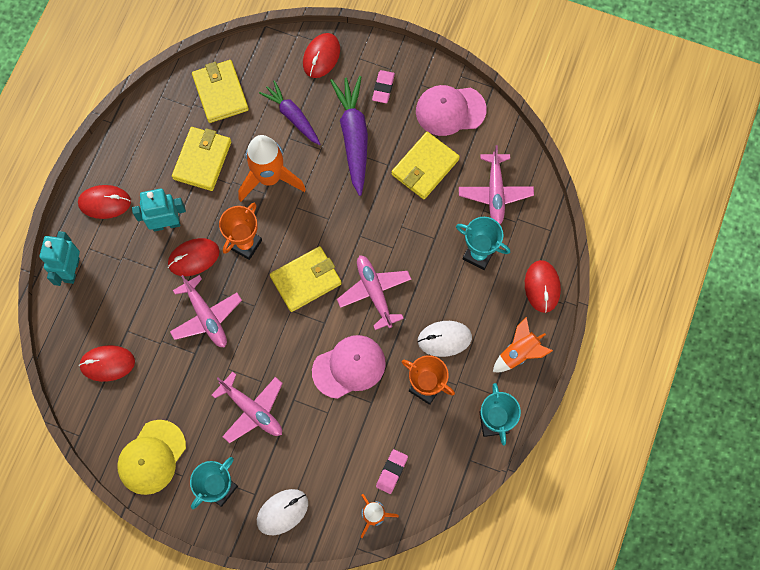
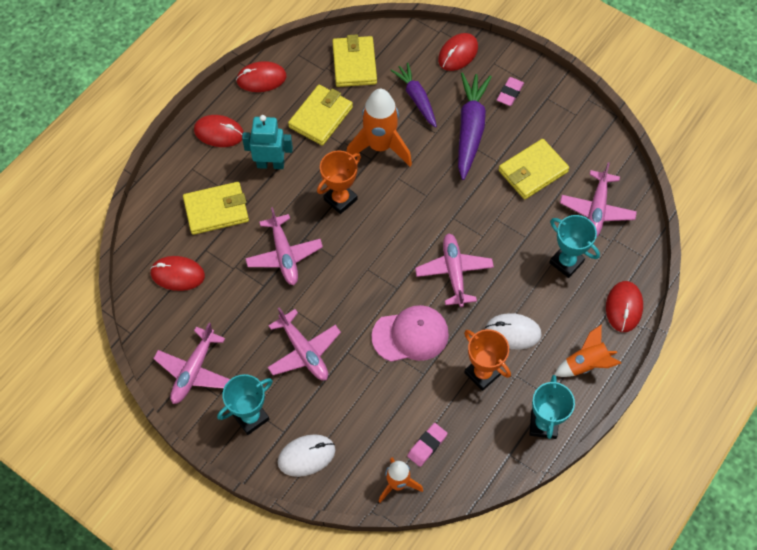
camera: 15 degrees right, 10 degrees down
(71, 270) = (170, 183): turquoise robot -> none
(152, 457) = (193, 371): yellow cap -> pink plane
(193, 258) = (287, 200): red mouse -> red mouse (261, 79)
(306, 280) = (389, 245): yellow wallet -> yellow wallet (216, 210)
(450, 110) = (570, 127): pink cap -> none

